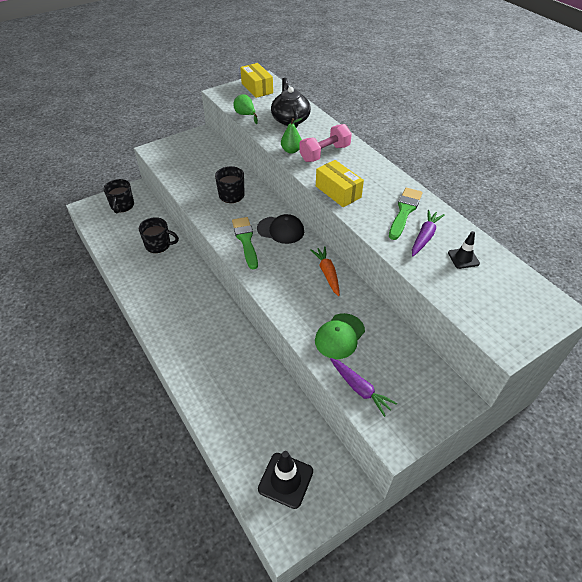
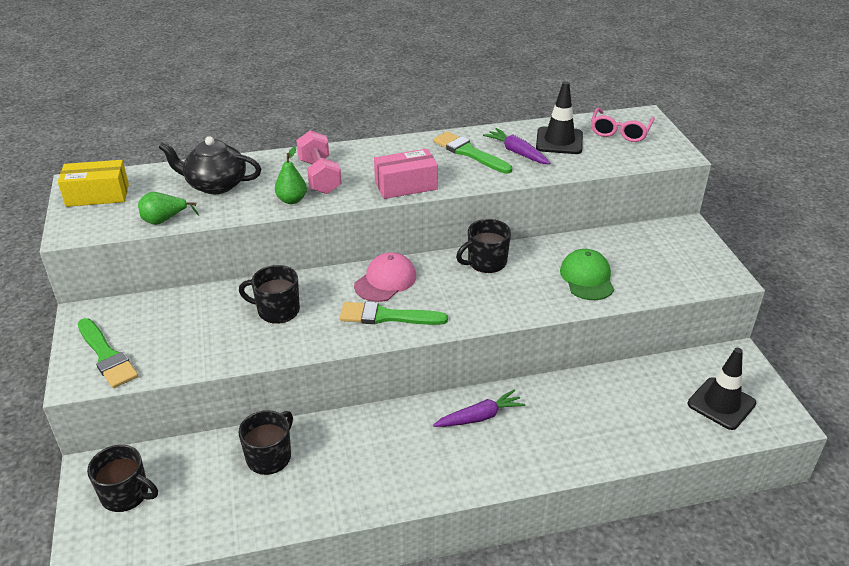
camera: 70 degrees left, 10 degrees down
(172, 152) = (107, 356): none -> green brush
(281, 230) = (385, 281): black cap -> pink cap
(327, 273) = (486, 262): orange carrot -> black mug
(338, 192) = (406, 185): yellow box -> pink box
(339, 336) = (587, 278): green cap -> green cap turned 150 degrees counterclockwise
(360, 389) = (662, 283): purple carrot -> purple carrot (480, 417)
(463, 258) = (559, 141): black traffic cone -> black traffic cone, size x1.66
(514, 296) = (620, 132): none -> pink glasses

